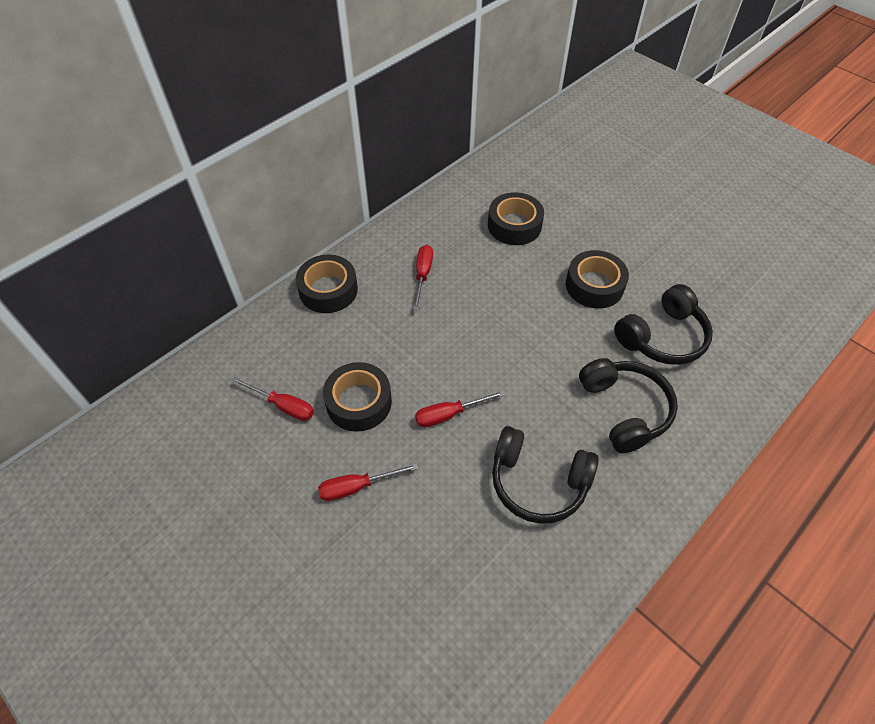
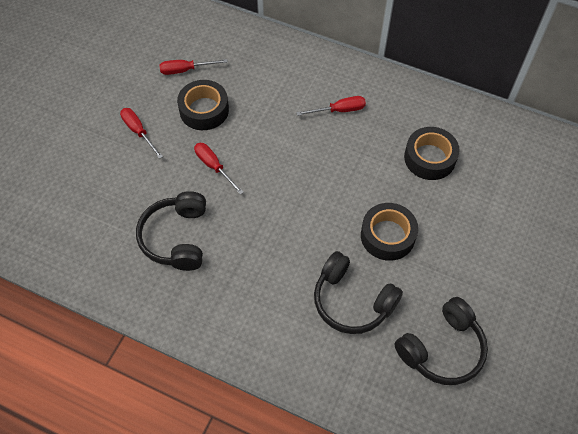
camera: 70 degrees right, 5 degrees up
(283, 406) = (185, 70): red screwdriver -> red screwdriver turned 75 degrees clockwise
(328, 290) = (296, 57): black tape -> none
(625, 410) = (262, 284): black headphones -> black headphones (442, 349)

